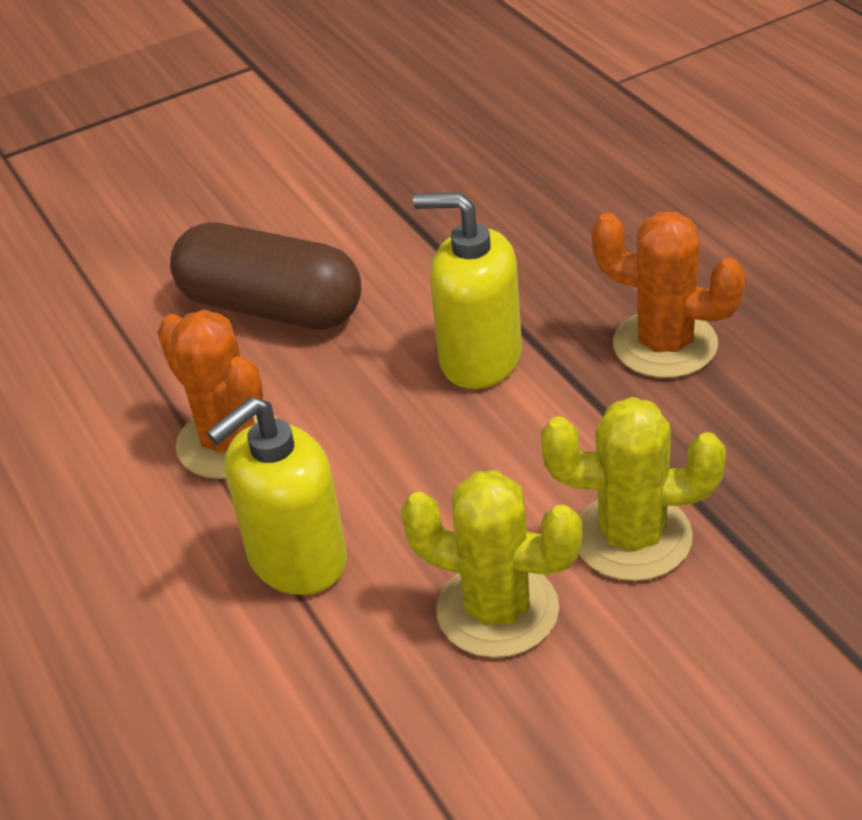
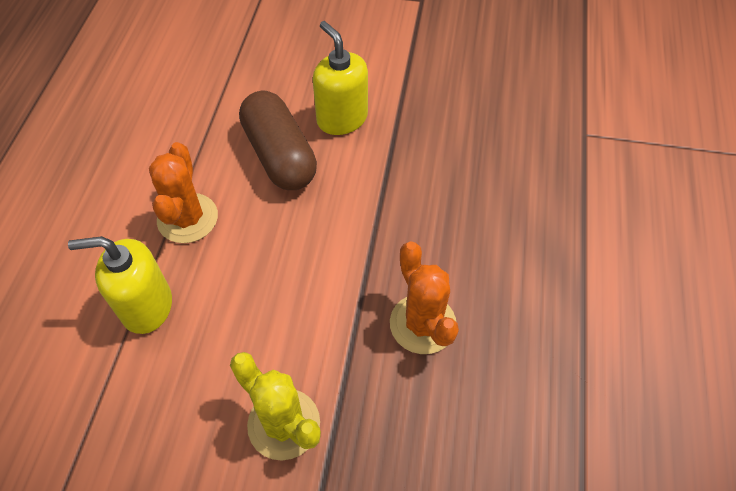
camera: 35 degrees right, 15 degrees up
(480, 358) = (332, 259): yellow soap dispenser -> yellow soap dispenser (342, 119)
(497, 610) = (189, 409): yellow cactus -> none

